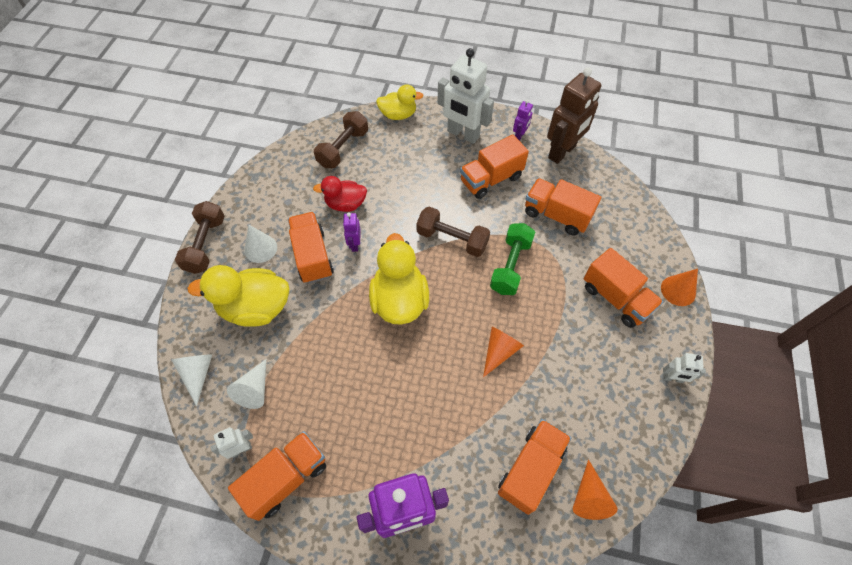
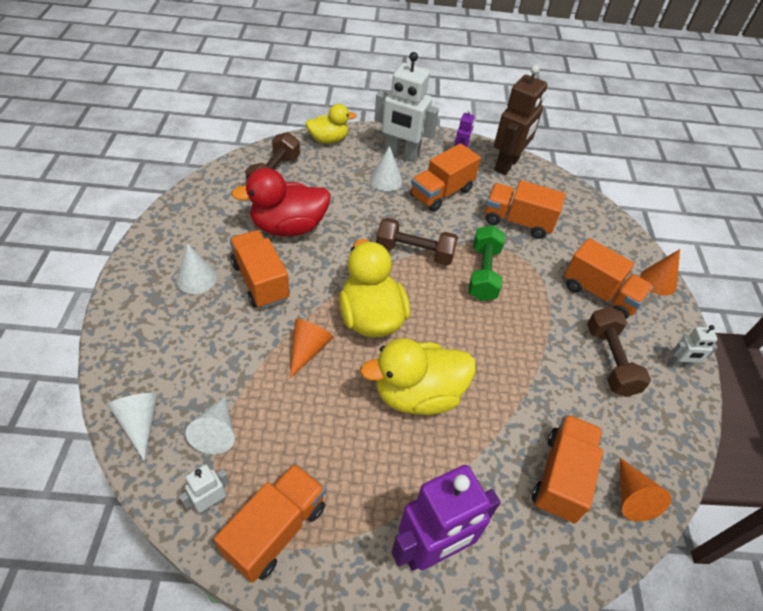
camera: 15 degrees left, 10 degrees down
(206, 245) = (128, 280): brown dumbbell -> brown dumbbell (610, 360)
(255, 308) = (202, 342): yellow duck -> yellow duck (417, 394)
(345, 204) = (288, 227): red duck -> red duck, size x1.60
(354, 244) = (307, 266): purple robot -> none
(442, 161) = (386, 180): none -> white cone
(499, 351) = (494, 358): orange cone -> orange cone (308, 349)

